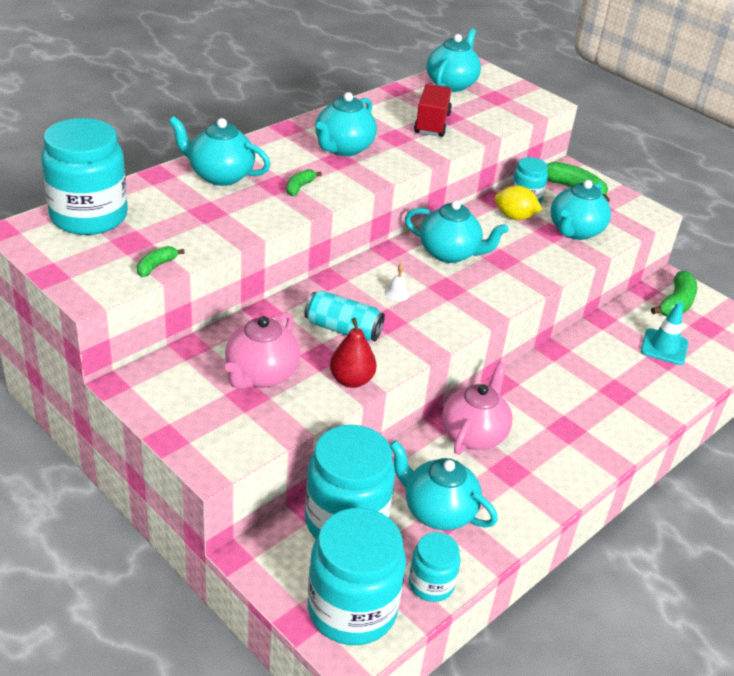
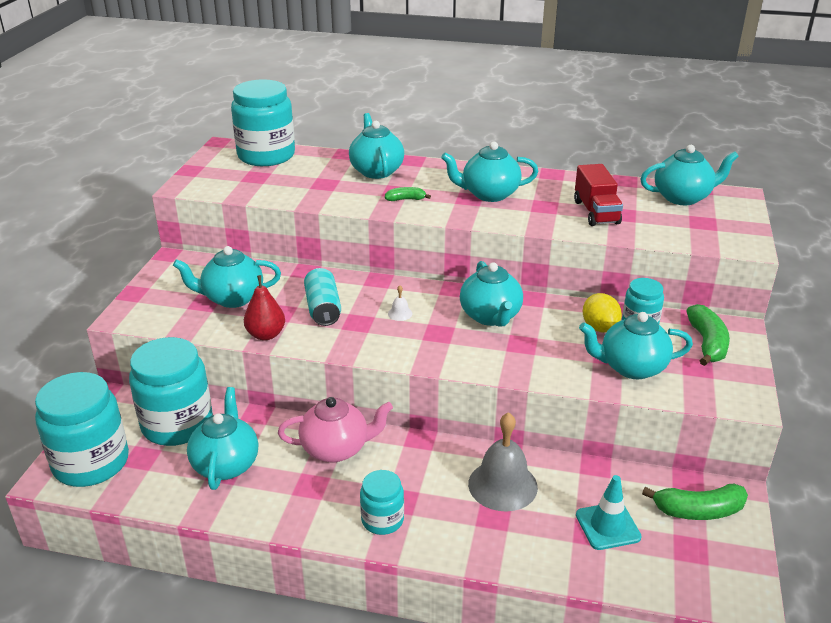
camera: 60 degrees right, 5 degrees down
(156, 266) = (238, 193): green banana -> none
(261, 375) = (232, 298): pink teapot -> turquoise teapot
(431, 584) = (143, 492): turquoise jar -> turquoise jar (382, 520)
(432, 124) = (596, 212): red truck -> red truck turned 105 degrees clockwise
(588, 370) = (502, 485): none -> grey bell

